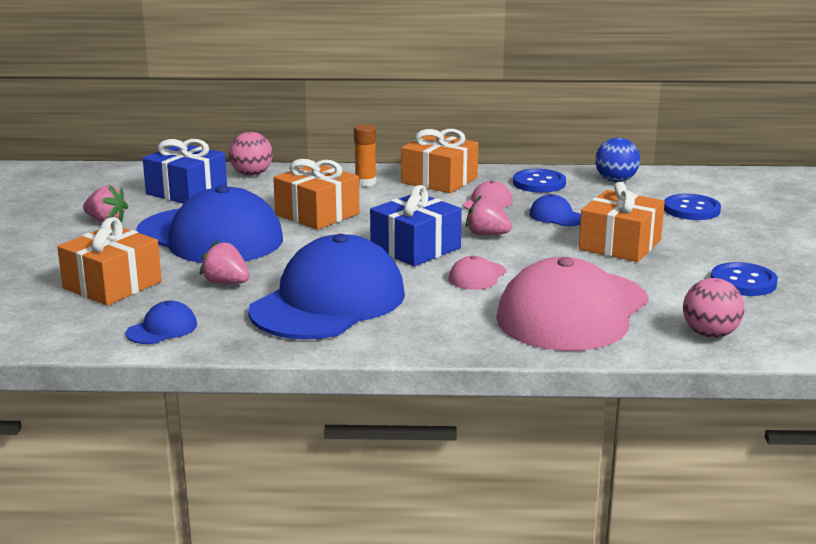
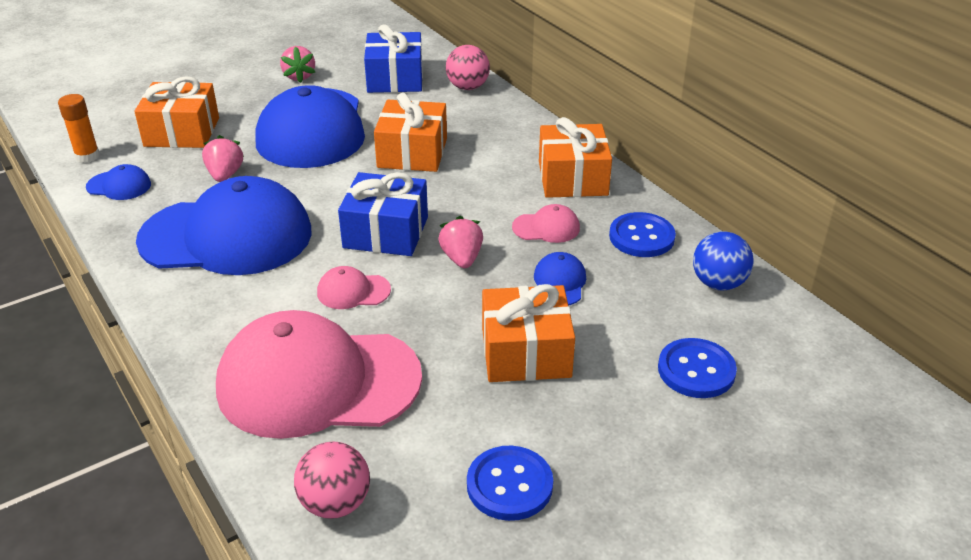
camera: 55 degrees right, 15 degrees up
(365, 182) = (516, 144): orange glue stick -> orange glue stick (87, 156)

